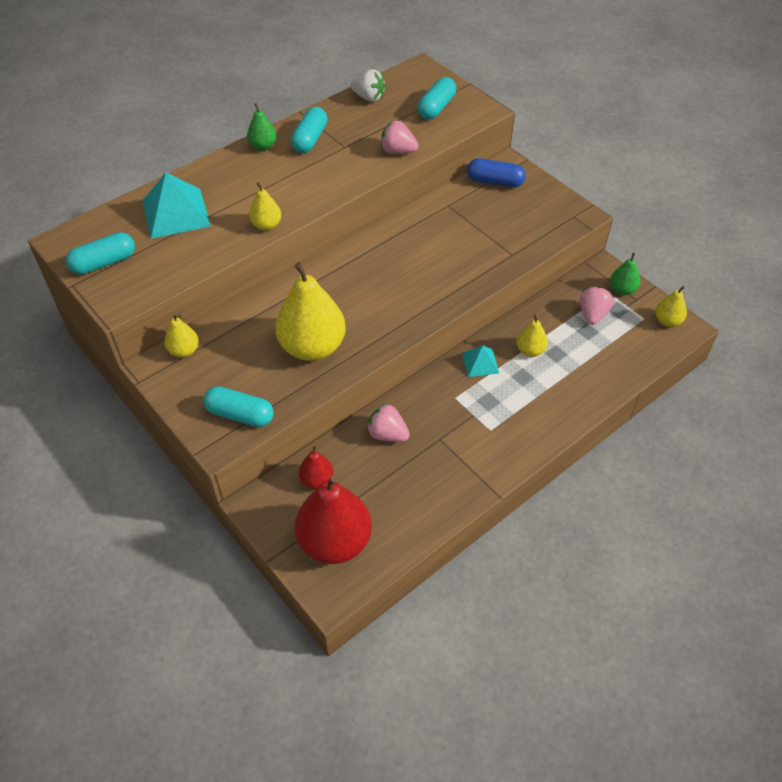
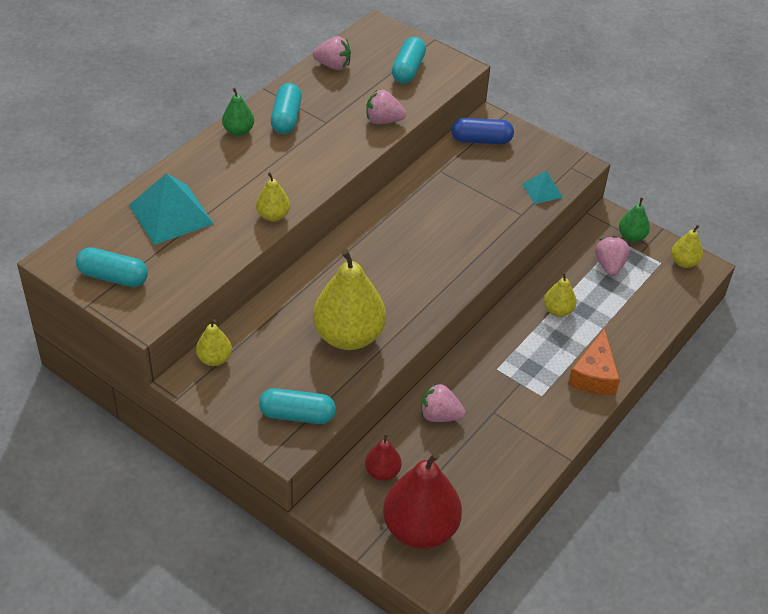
camera: 15 degrees left, 5 degrees down
(104, 263) = (113, 277): turquoise capsule -> turquoise capsule turned 60 degrees clockwise
(369, 97) = (333, 65): white strawberry -> pink strawberry
(480, 362) = (511, 330): turquoise pyramid -> turquoise pyramid (542, 190)
(548, 417) = (594, 375): none -> orange cheese

